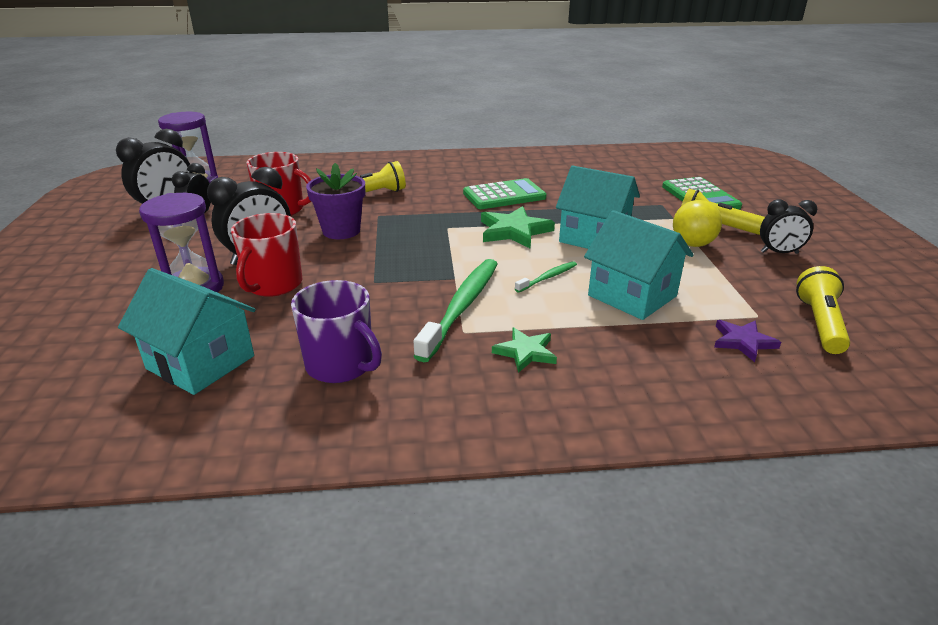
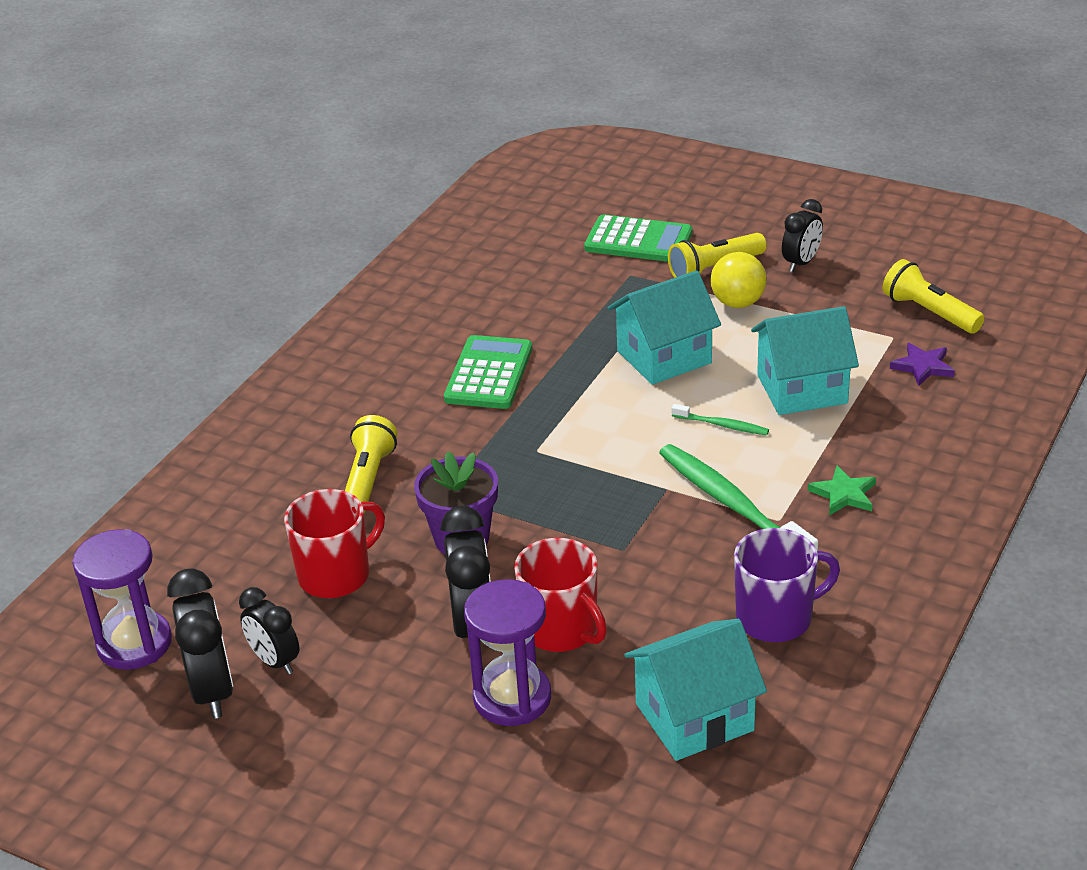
camera: 55 degrees left, 5 degrees up
(514, 231) = (595, 405): green star -> none
(548, 277) = (722, 425): green toothbrush -> green toothbrush turned 120 degrees clockwise

